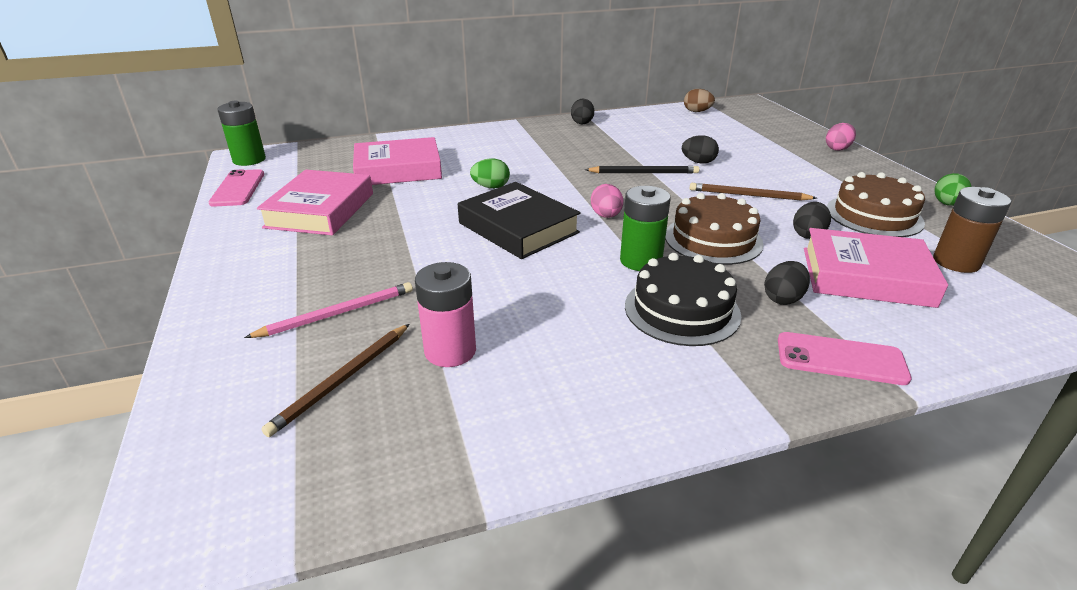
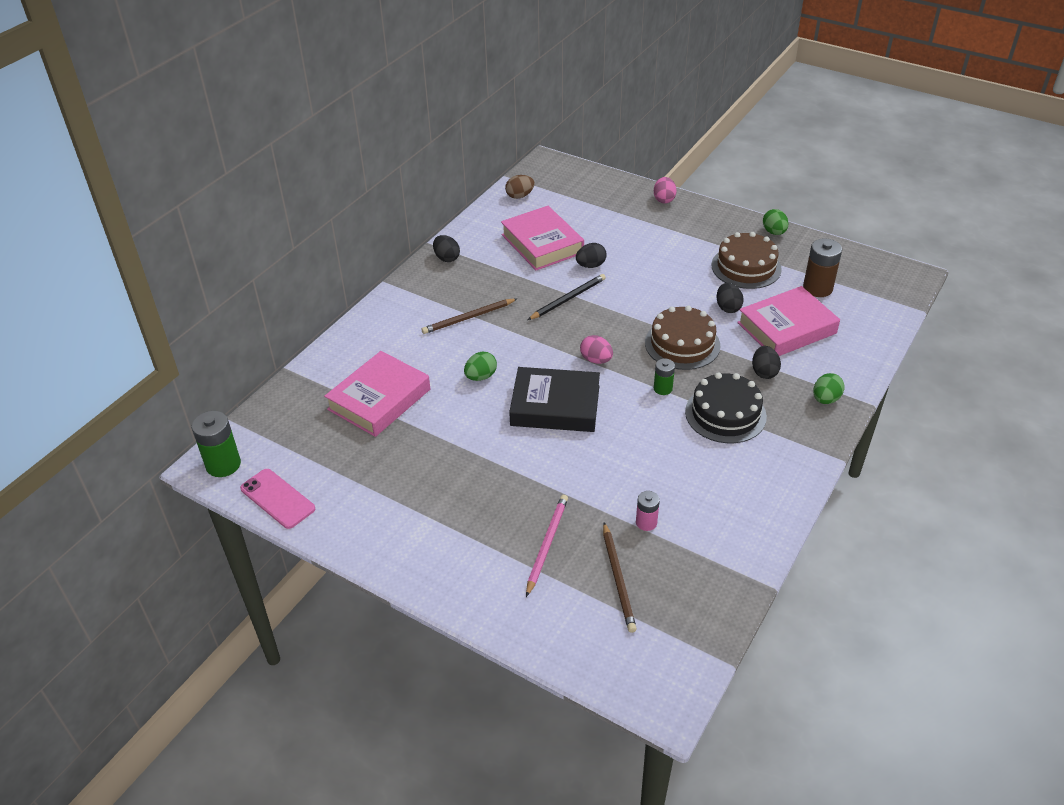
camera: 40 degrees left, 10 degrees up
(320, 210) = (389, 477): pink book -> pink book (542, 244)
(450, 351) = (646, 522): pink battery -> pink battery, size x0.58
(640, 261) = (663, 388): green battery -> green battery, size x0.58
(748, 195) = (659, 287): brown pencil -> brown pencil (468, 318)
(840, 359) = (825, 399): pink phone -> green egg

